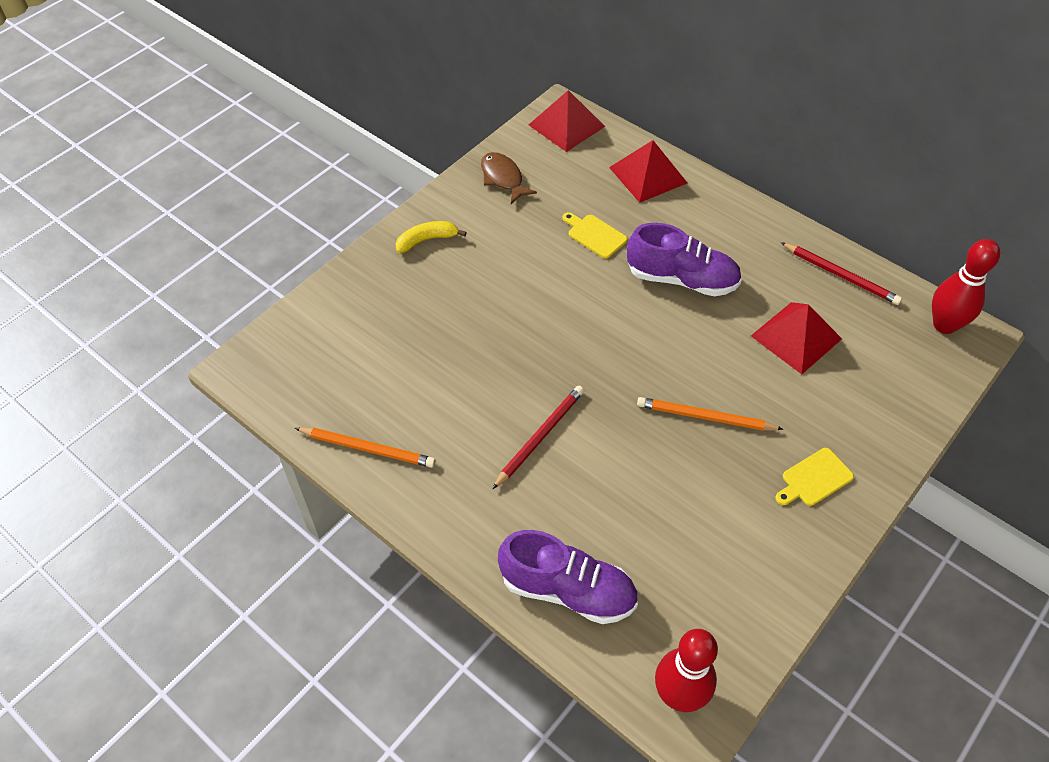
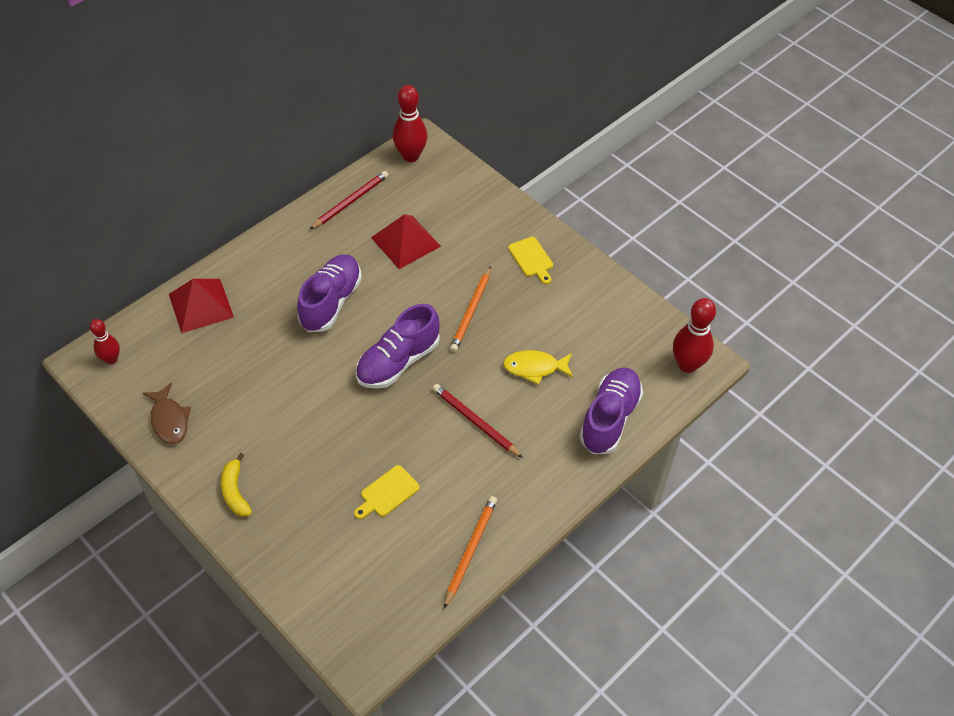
camera: 85 degrees left, 0 degrees up
(503, 178) = (169, 420): brown fish -> brown fish turned 90 degrees counterclockwise
(566, 125) = (111, 359): red pyramid -> red bowling pin
(594, 235) = (264, 356): yellow cutting board -> yellow cutting board (387, 493)
(611, 352) = (398, 361): none -> purple shoe
(632, 495) = (535, 368): none -> yellow fish

